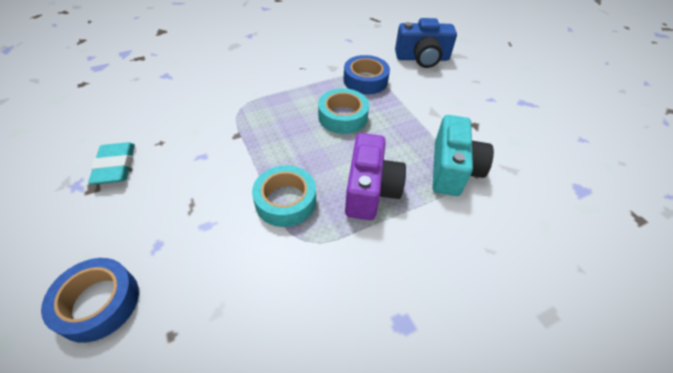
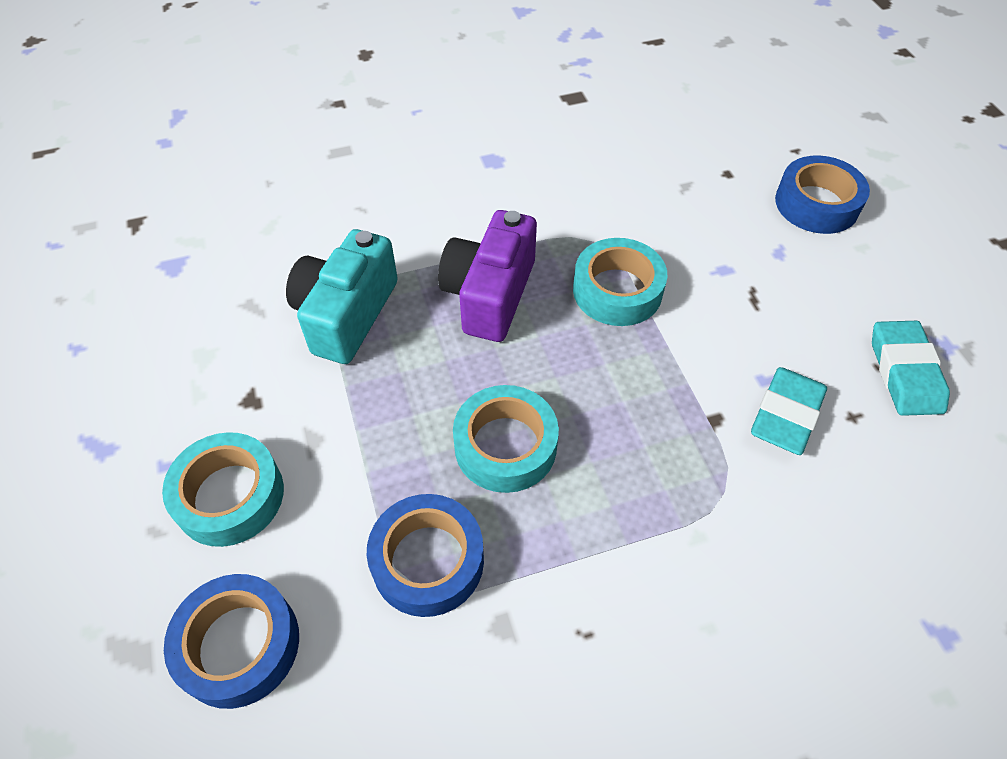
camera: 170 degrees left, 5 degrees up
(197, 140) = (786, 414): none -> turquoise eraser
(422, 58) = (239, 645): blue camera -> blue tape
(455, 92) = (230, 496): none -> turquoise tape

